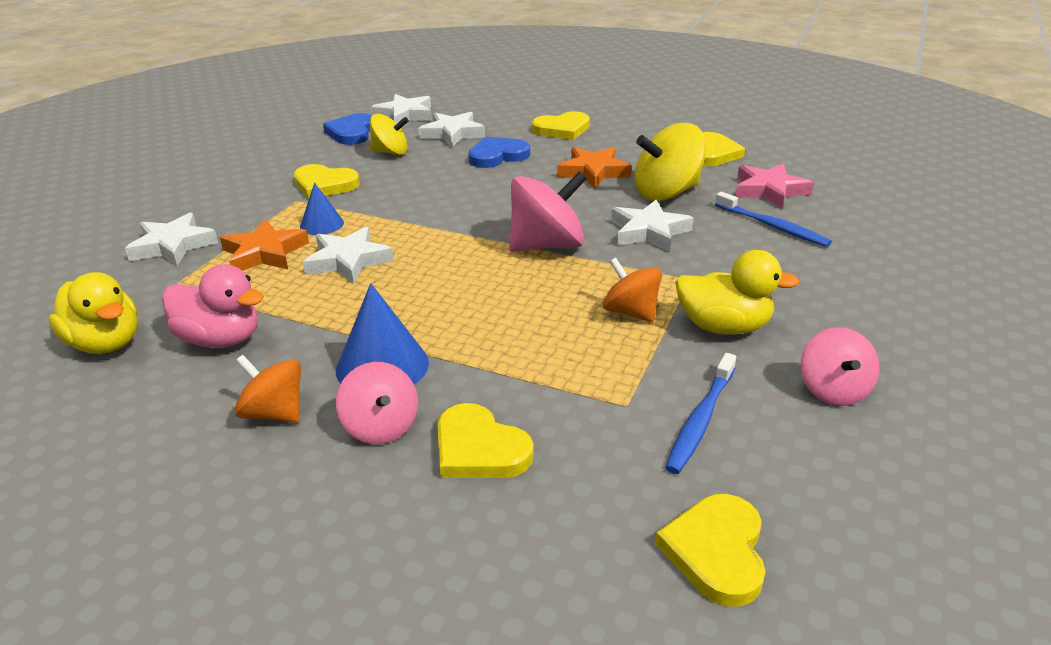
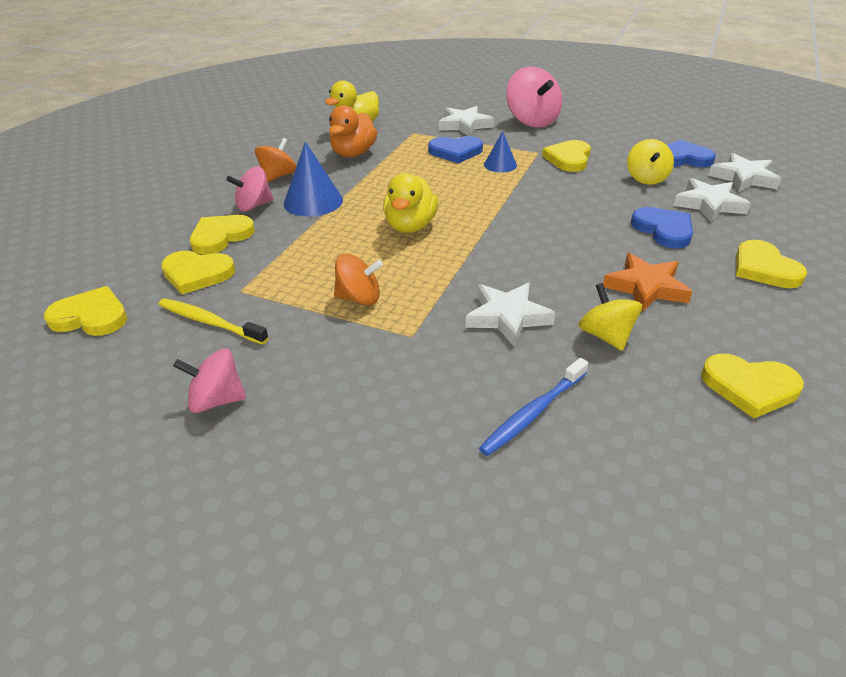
camera: 90 degrees right, 5 degrees up
(221, 339) = (353, 153): pink duck -> orange duck
(264, 253) = (455, 152): orange star -> blue heart
(348, 261) = (445, 179): white star -> none
(547, 245) = (474, 259): pink spinning top -> pink spinning top (532, 121)
(589, 455) = (197, 274): none -> yellow heart
(630, 312) = (359, 298): orange spinning top -> orange spinning top turned 45 degrees clockwise
(666, 193) = (606, 336): yellow spinning top -> yellow spinning top, size x0.63
(700, 420) = (210, 322): blue toothbrush -> yellow toothbrush
(723, 327) = (327, 348): yellow duck -> yellow duck (410, 226)
(769, 190) = (640, 427): pink star -> none

